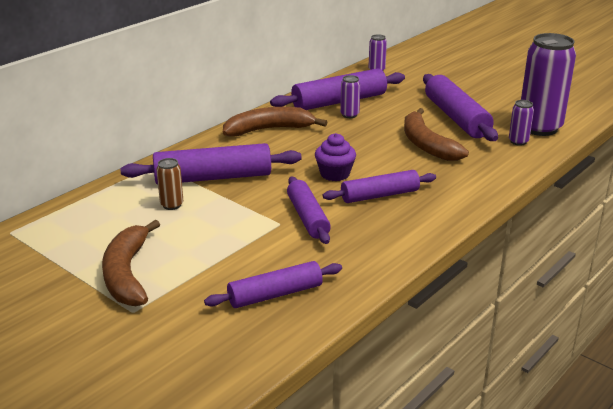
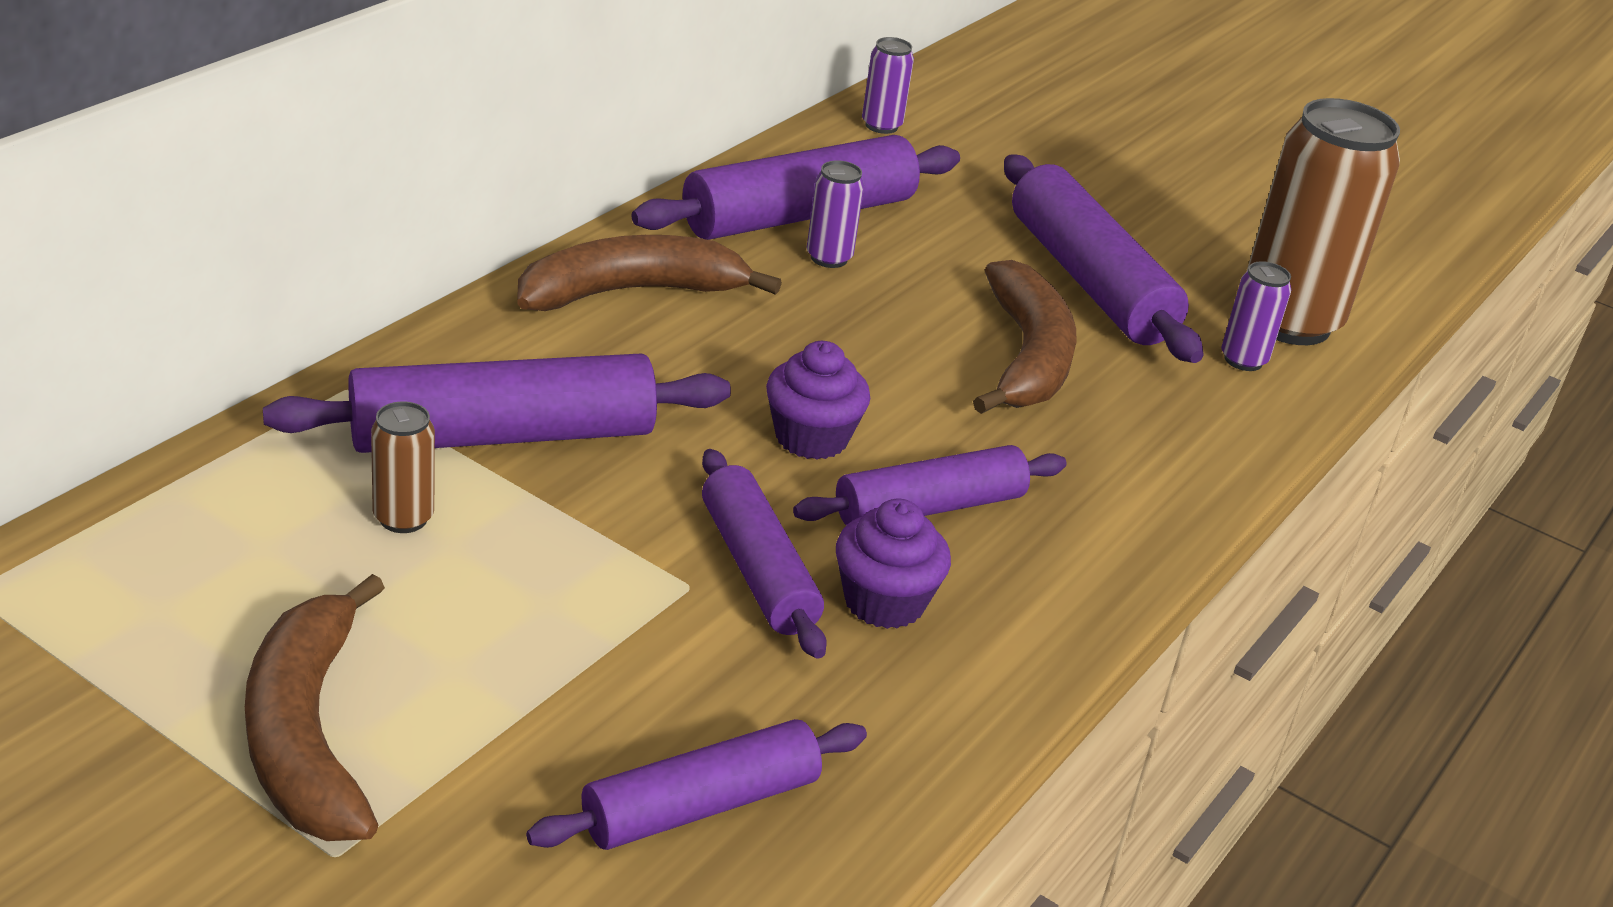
camera: 10 degrees left, 5 degrees up
(357, 227) = (884, 602): none -> purple cupcake
(426, 144) = (1026, 357): brown banana -> brown banana turned 150 degrees counterclockwise
(539, 128) = (1288, 322): purple can -> brown can

